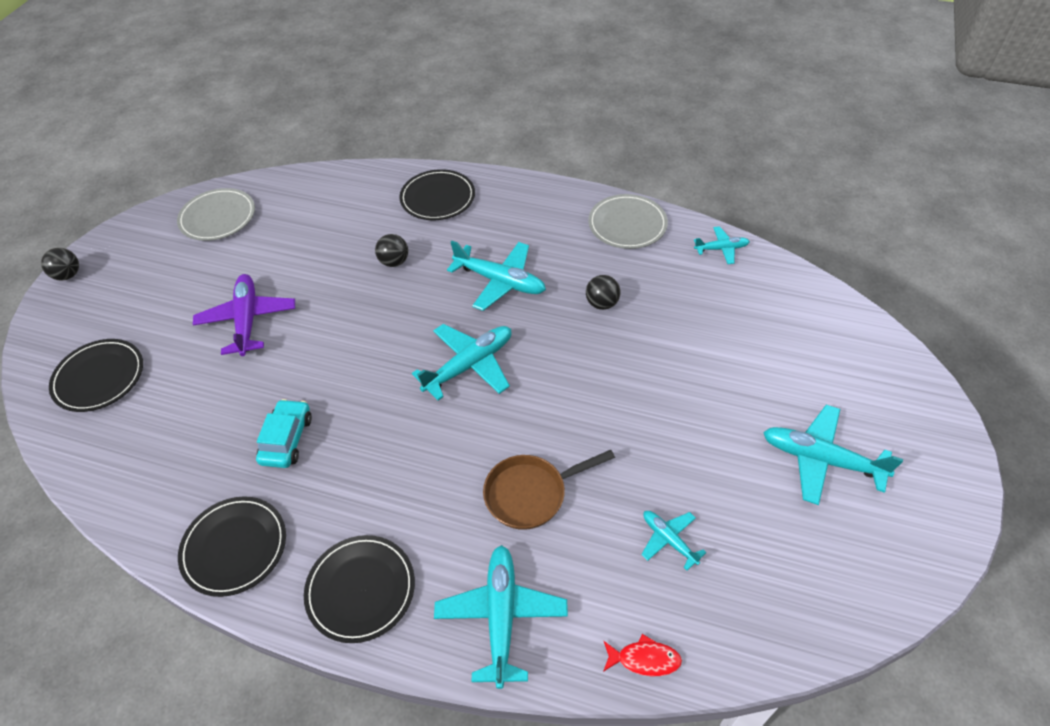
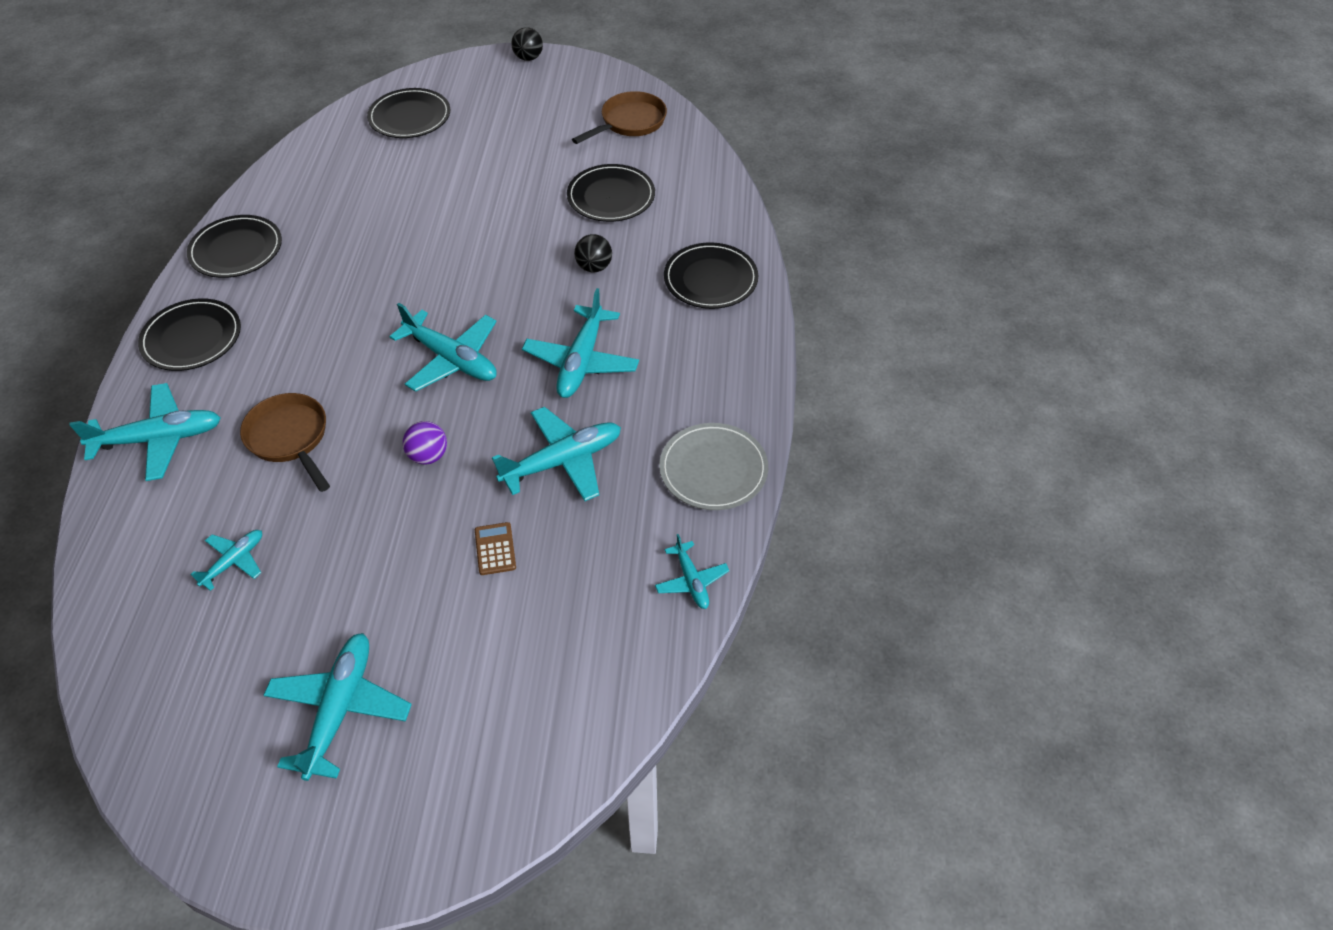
camera: 75 degrees right, 0 degrees up
(218, 217) = (630, 122): grey plate -> brown pan
(247, 320) = (491, 184): purple plane -> none
(287, 439) = (348, 250): turquoise car -> none
(311, 241) = (611, 196): none -> black plate
(577, 388) = (428, 456): none -> purple ball
(602, 303) = (563, 461): black ball -> turquoise plane
(644, 659) = (106, 554): red fish -> none
(680, 352) = (495, 549): none -> brown calculator

